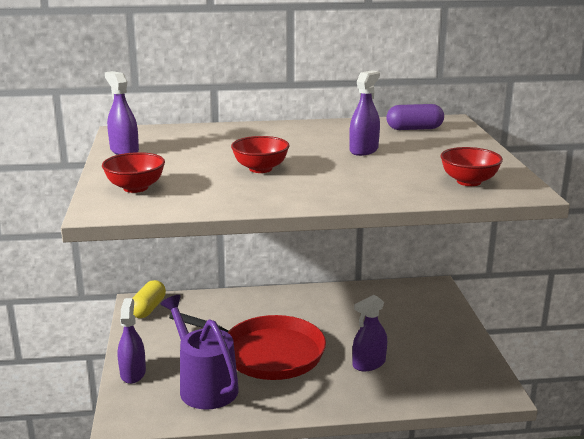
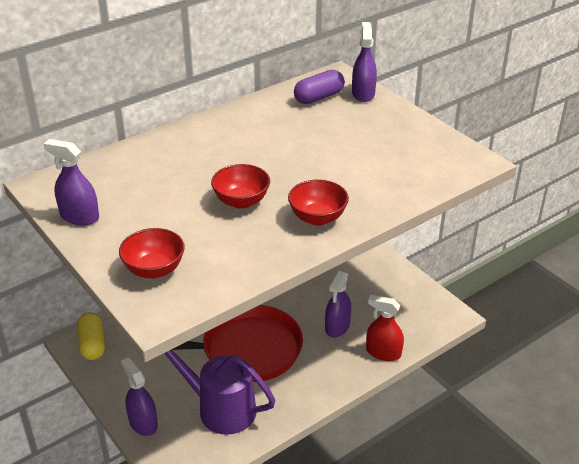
camera: 30 degrees left, 15 degrees up
(363, 150) = (305, 143): purple spray bottle -> purple spray bottle (363, 94)
(397, 398) = (383, 352): none -> red spray bottle
(468, 182) = (426, 162): red bowl -> red bowl (317, 218)

